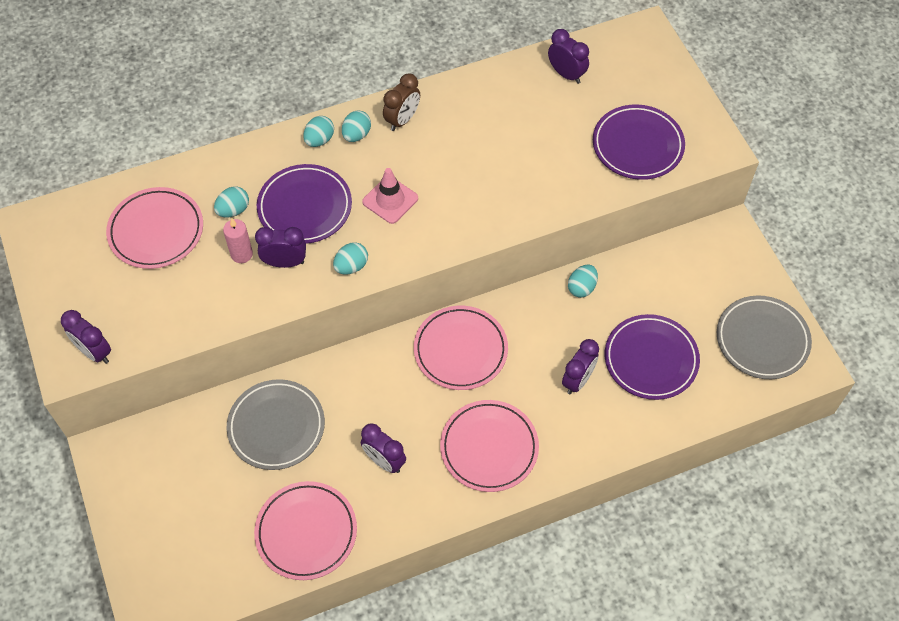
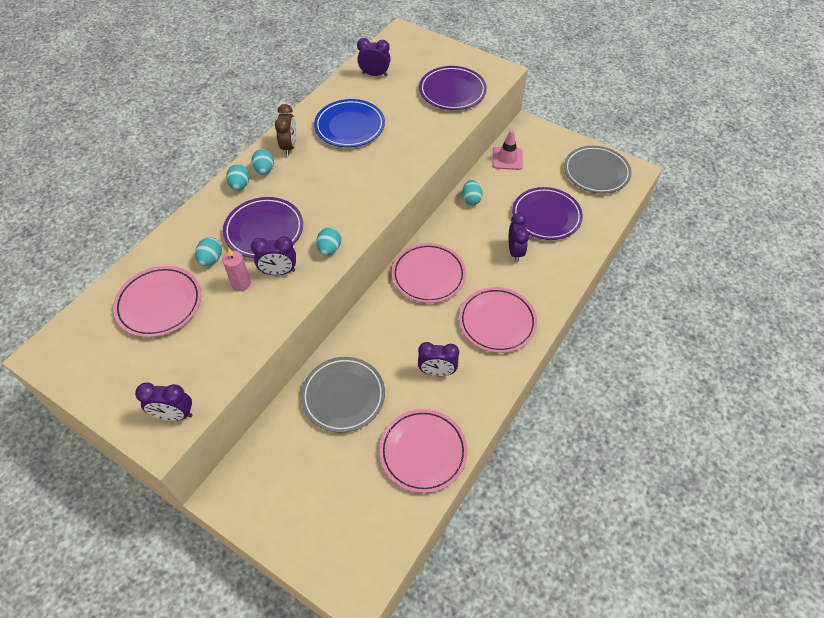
camera: 35 degrees left, 5 degrees down
(285, 262) = (279, 272): purple clock -> purple clock turned 150 degrees counterclockwise
(390, 200) = (322, 196): pink traffic cone -> pink traffic cone (507, 158)
(485, 129) = (350, 126): none -> blue plate

